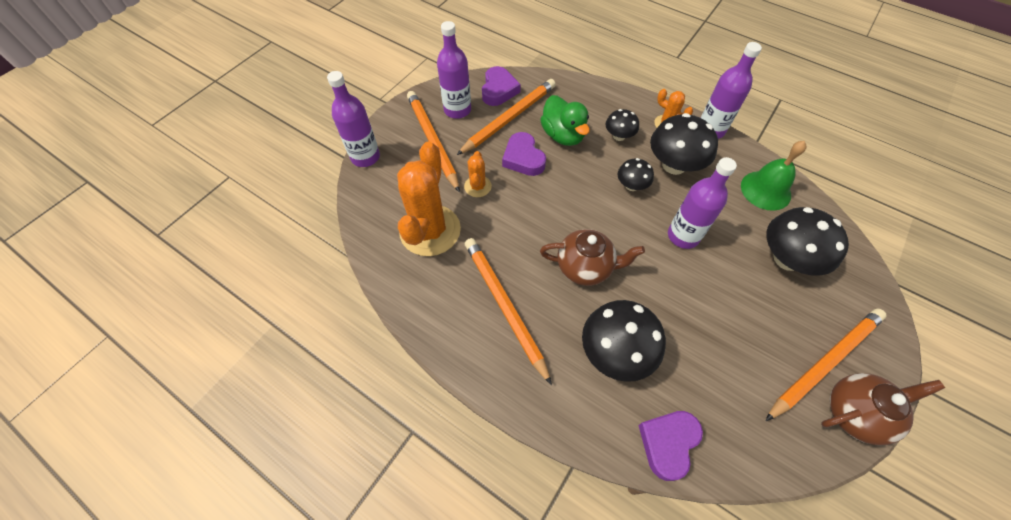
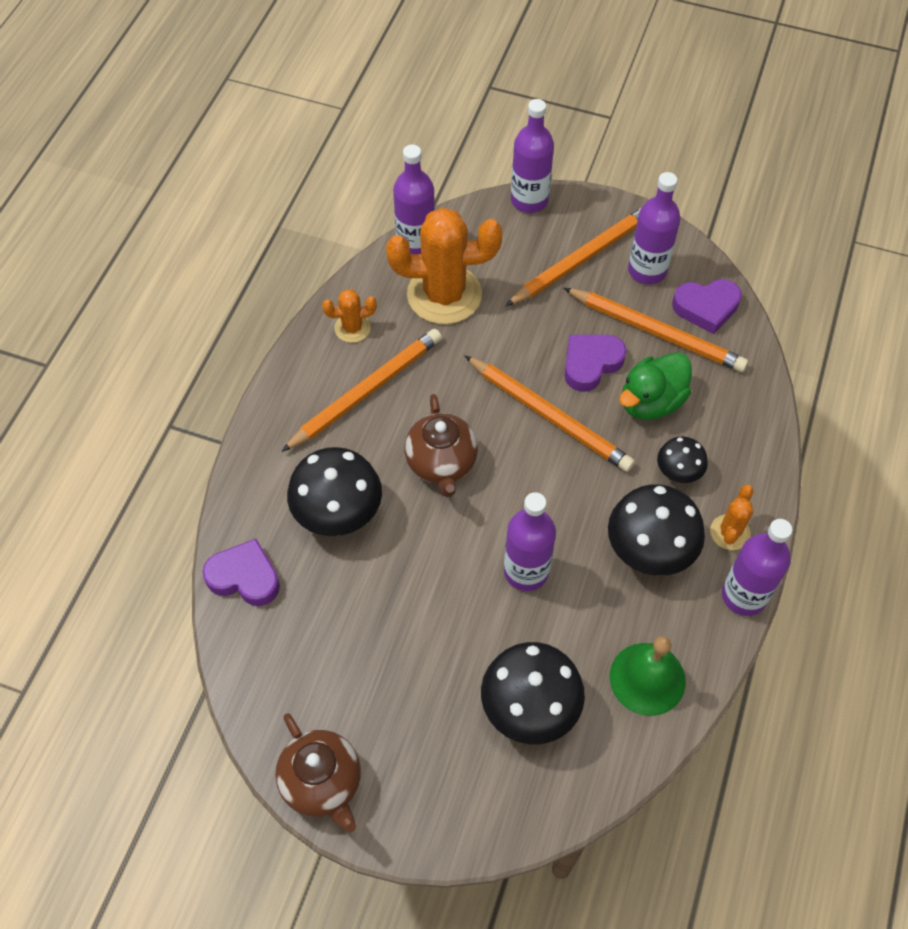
camera: 75 degrees right, 0 degrees up
(371, 238) = (416, 244): none -> purple bottle
(477, 186) = (525, 325): orange cactus -> orange cactus (352, 328)
(631, 185) = (591, 499): black mushroom -> none
(824, 363) = (381, 750): orange pencil -> orange pencil (549, 416)

